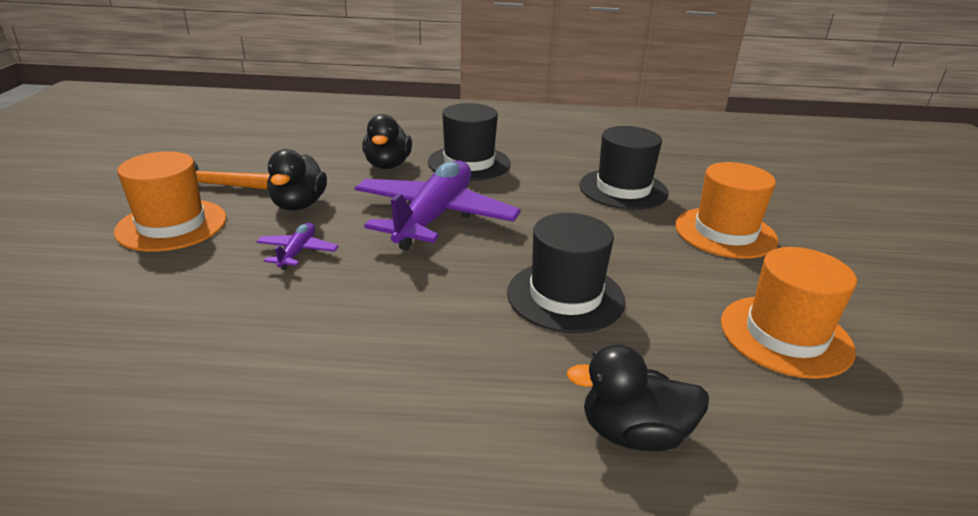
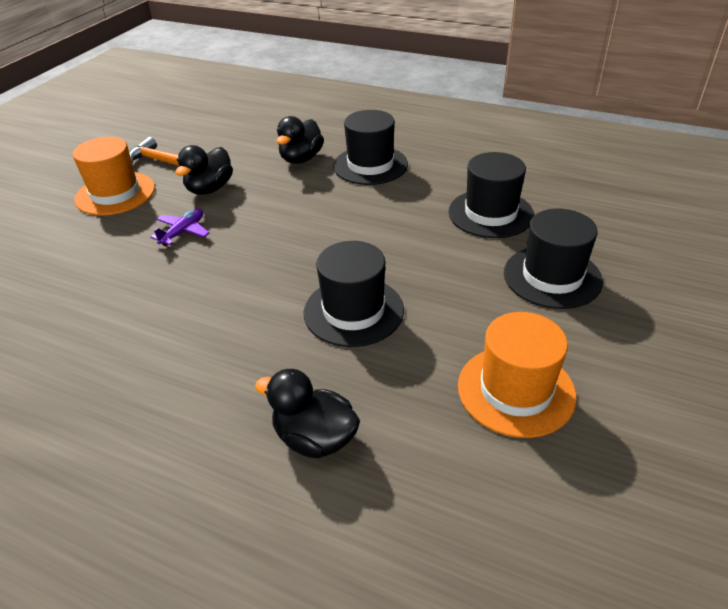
camera: 25 degrees right, 10 degrees up
(434, 217) = (303, 216): purple plane -> none
(725, 232) = (552, 277): orange hat -> black hat

